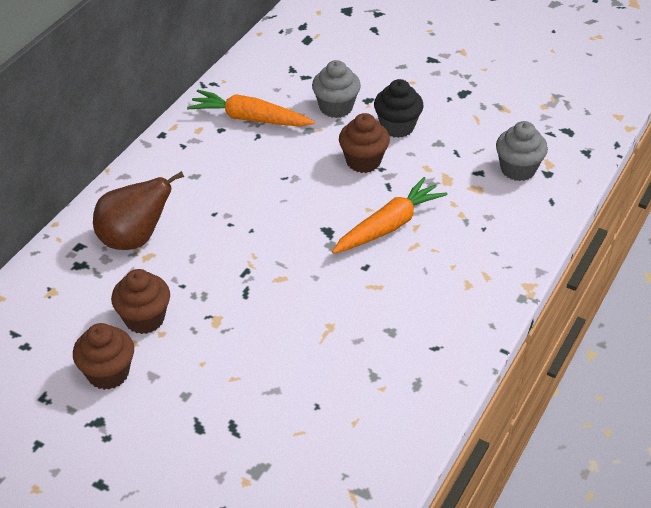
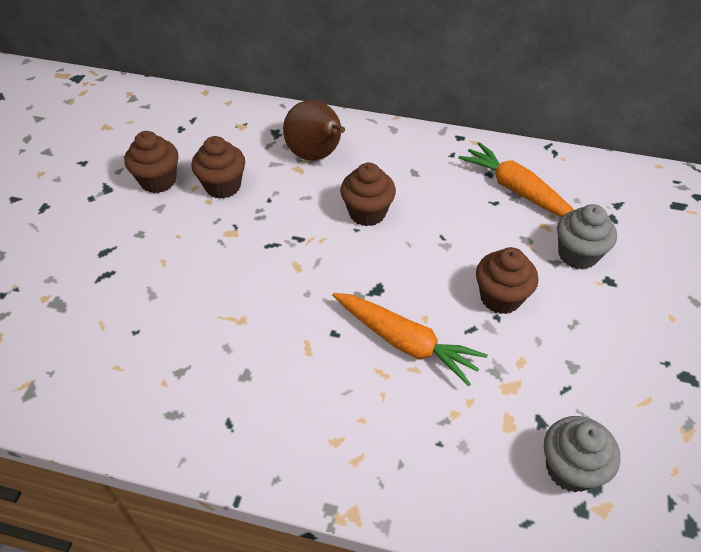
camera: 75 degrees right, 5 degrees up
(233, 218) = (367, 213): none -> brown cupcake
(250, 119) = (517, 190): orange carrot -> orange carrot turned 45 degrees counterclockwise
(397, 127) = (578, 318): black cupcake -> none

